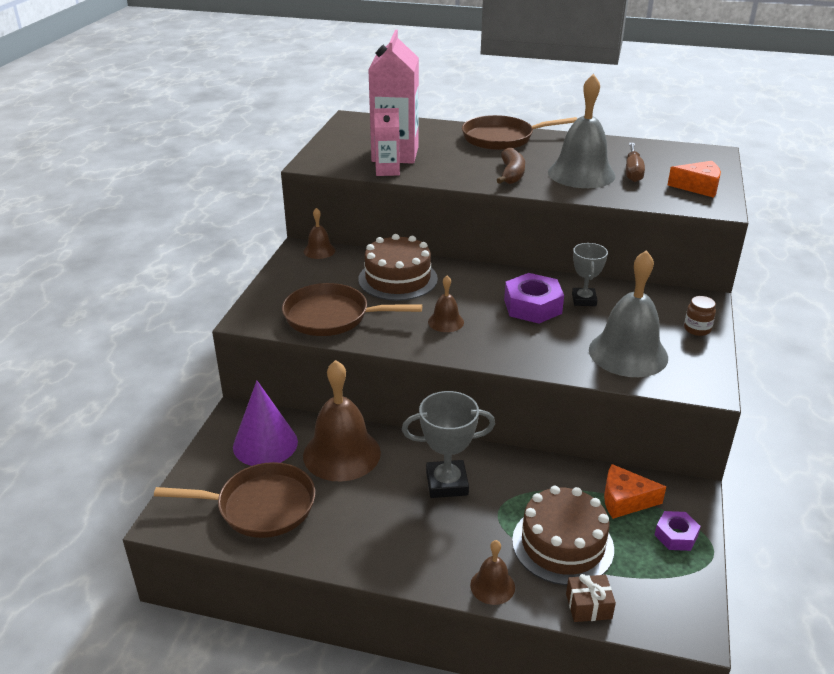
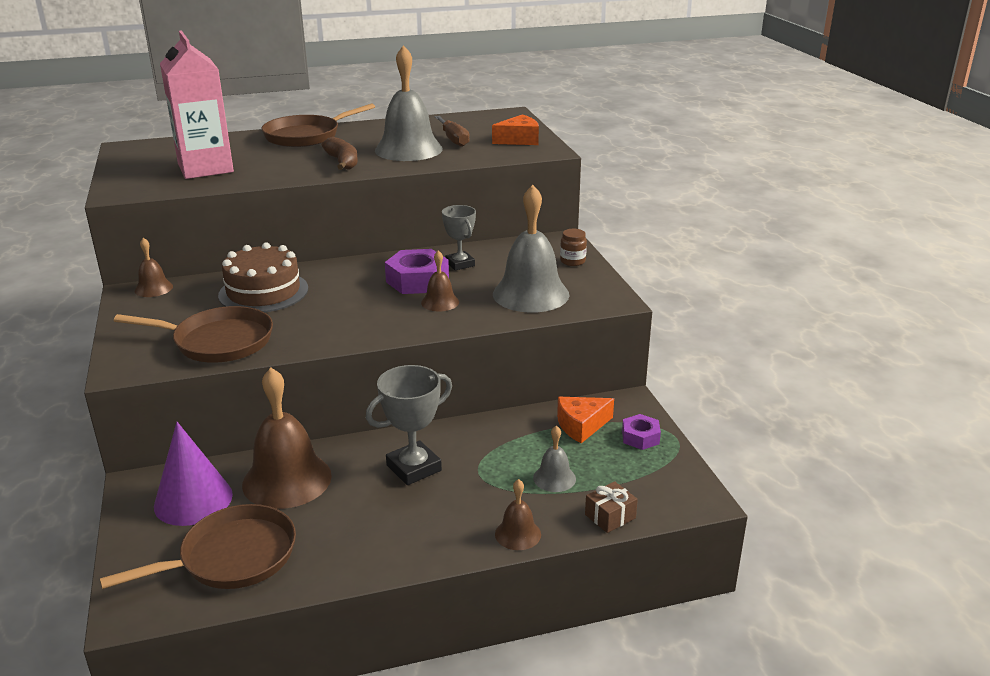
camera: 30 degrees left, 5 degrees down
(332, 316) = (218, 341): brown pan -> brown pan turned 150 degrees counterclockwise
(387, 171) = (210, 183): pink carton -> none
(446, 322) = (343, 314): brown bell -> brown bell (440, 302)
(562, 544) = (554, 478): brown cake -> grey bell

